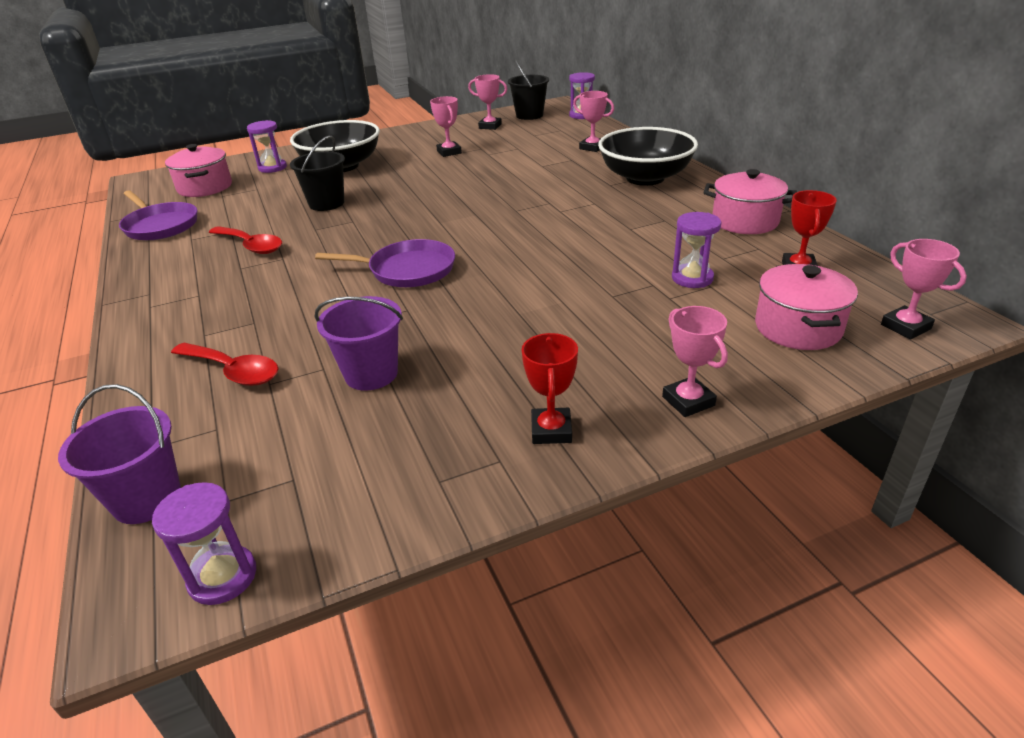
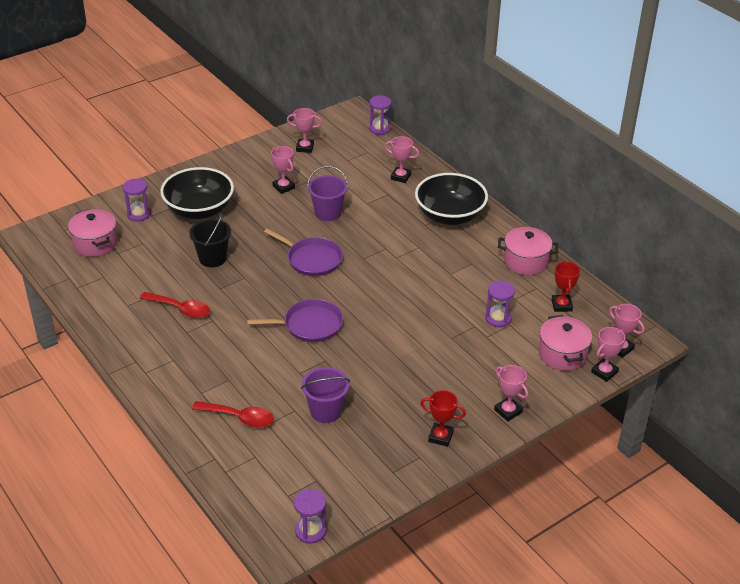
camera: 15 degrees left, 5 degrees up
(147, 499) = (245, 500): purple bucket -> purple bucket (328, 213)
(160, 225) = (91, 292): purple pan -> purple pan (312, 259)
(529, 115) = (334, 130): black bucket -> none
(551, 430) = (440, 437): red trophy -> red trophy turned 60 degrees counterclockwise
(877, 357) = (604, 372): none -> pink trophy

